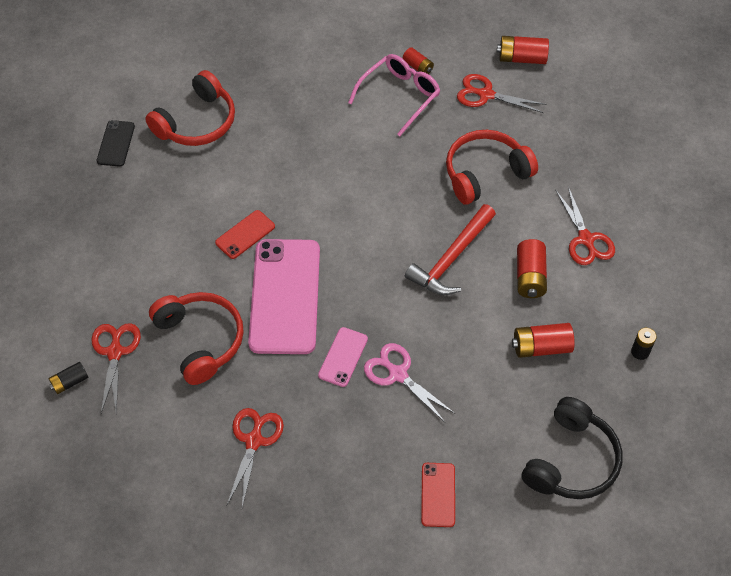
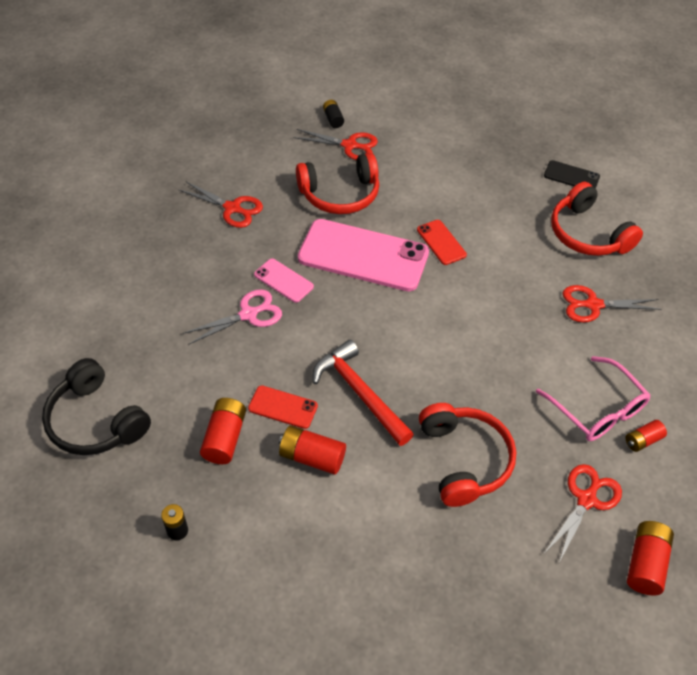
camera: 105 degrees right, 5 degrees down
(438, 494) = (121, 311): red phone -> red phone (283, 407)
(586, 239) = (340, 532): red scissors -> red scissors (593, 305)

